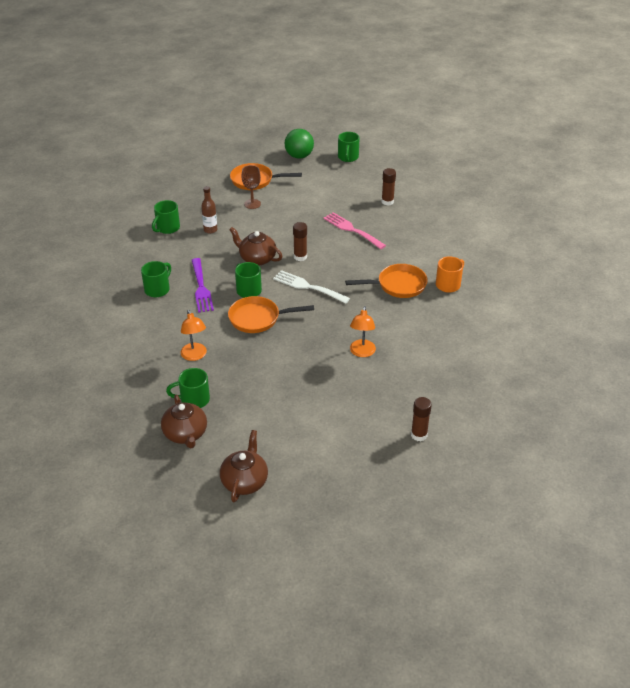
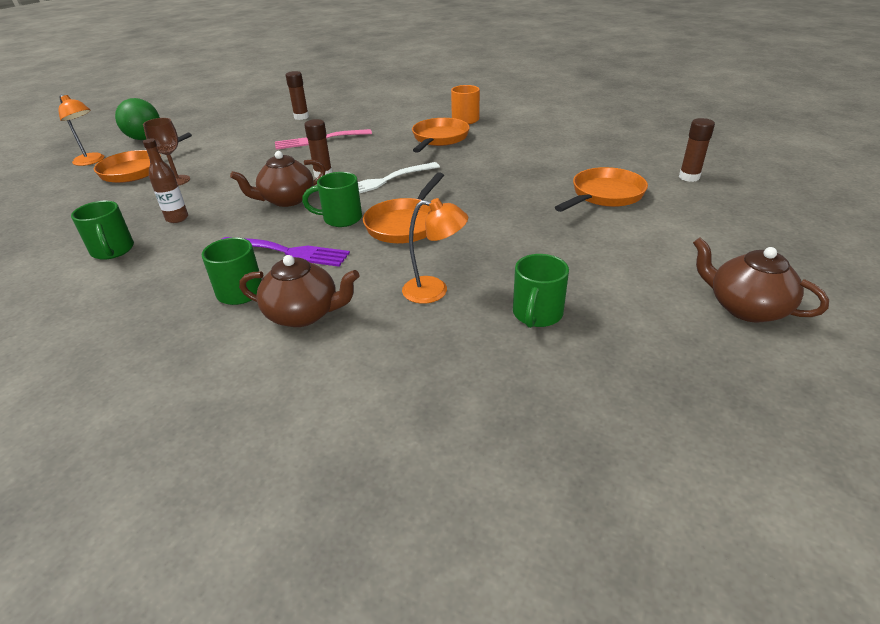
camera: 60 degrees left, 5 degrees down
(185, 434) = (616, 341): brown teapot -> brown teapot (304, 314)
(348, 157) = (198, 118): green mug -> none
(356, 395) = (604, 195): none -> orange pan
(362, 352) = (531, 177): orange lamp -> orange lamp (92, 161)

